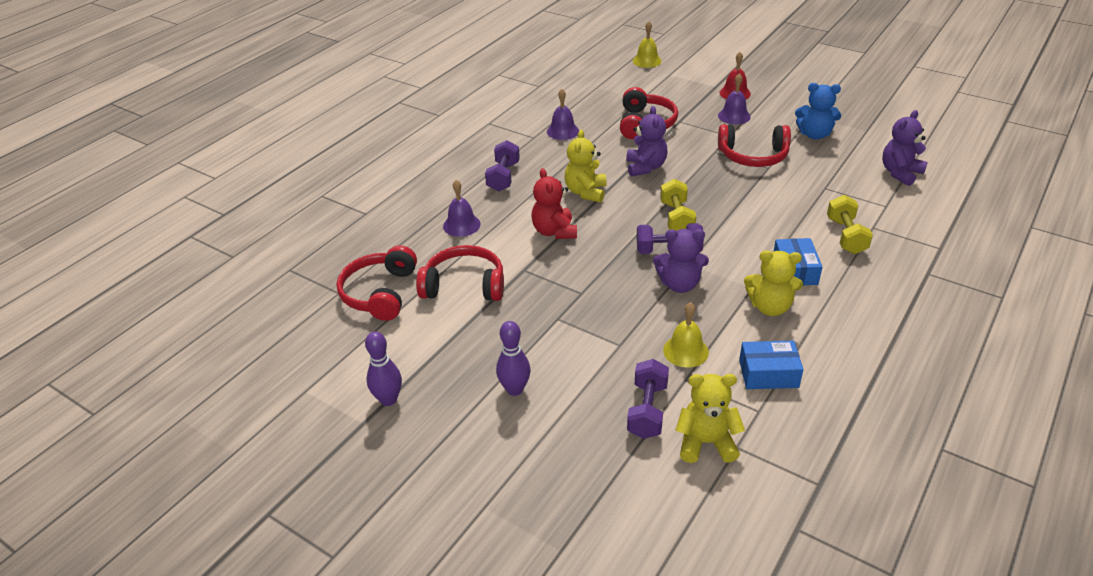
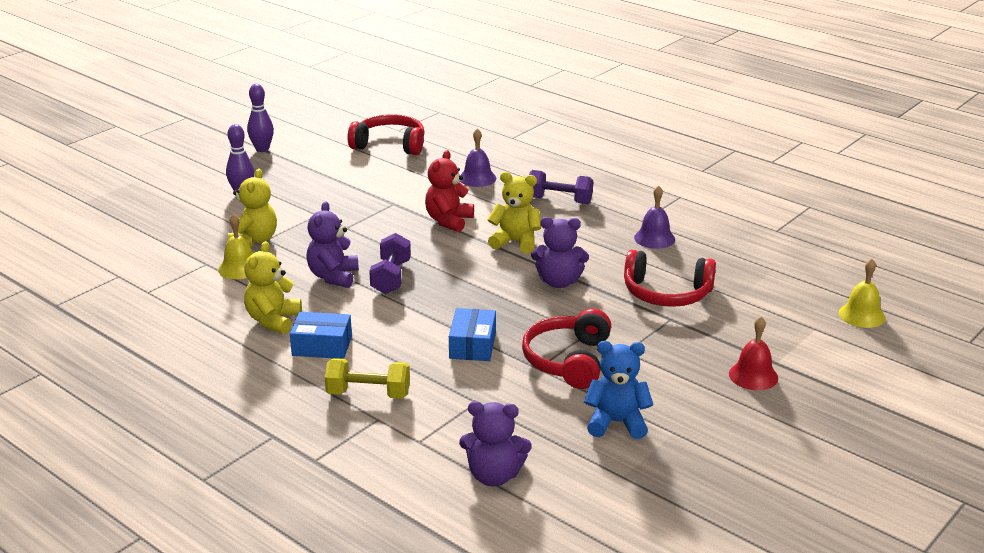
camera: 95 degrees right, 10 degrees down
(464, 285) = (383, 177): red headphones -> none
(554, 231) = (448, 221): red teddy bear -> red teddy bear turned 60 degrees counterclockwise
(647, 410) = (183, 243): purple dumbbell -> none
(676, 218) = (446, 289): yellow dumbbell -> none
(706, 443) = (132, 263): yellow teddy bear -> yellow teddy bear (254, 240)
(734, 116) = (681, 363): purple bell -> none
(768, 374) = (185, 304): blue box -> blue box (472, 345)
(814, 135) = (616, 423): blue teddy bear -> blue teddy bear turned 75 degrees clockwise
(900, 173) = (494, 476): purple teddy bear -> purple teddy bear turned 135 degrees clockwise

